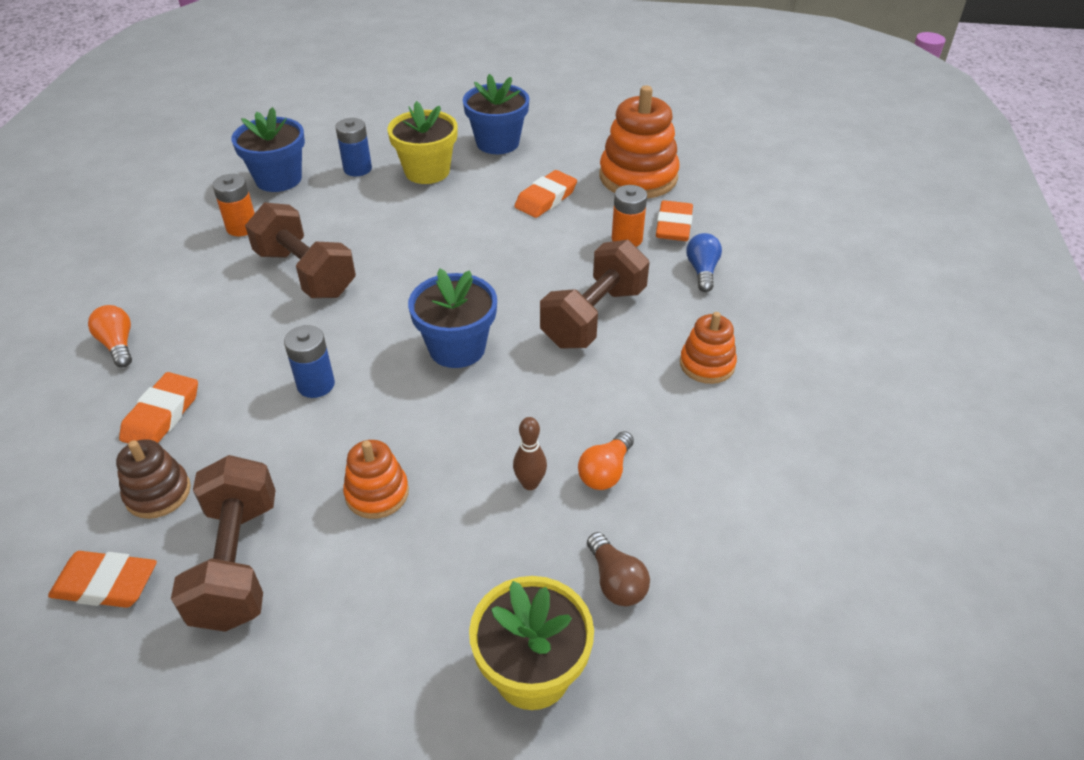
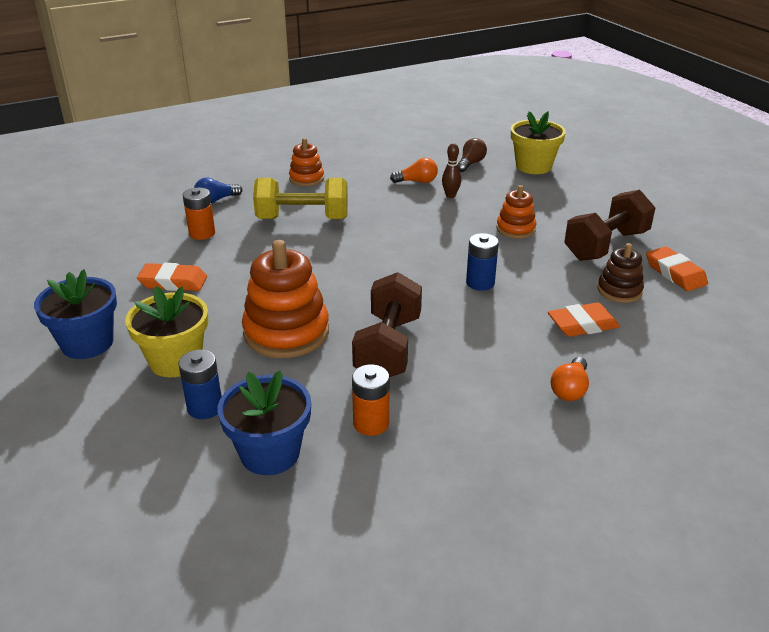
camera: 125 degrees left, 10 degrees down
(457, 348) = (386, 250): blue flower pot -> none
(594, 317) = (302, 219): brown dumbbell -> yellow dumbbell
(638, 177) = (105, 254): orange stacking toy -> orange stacking toy (286, 332)
(674, 226) = (168, 222): orange eraser -> none

